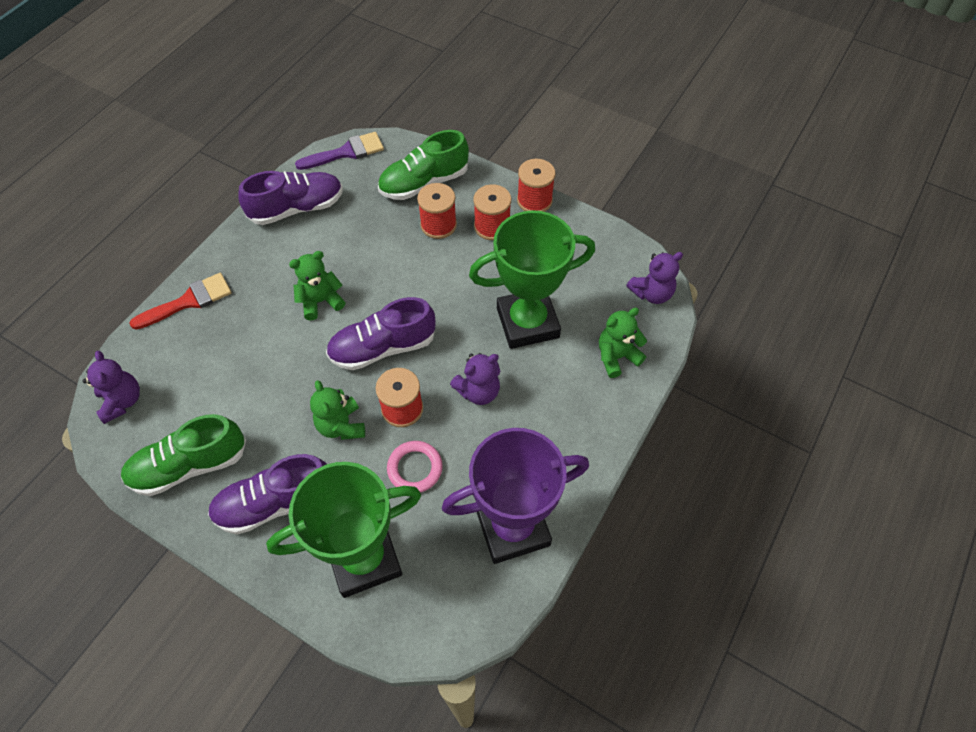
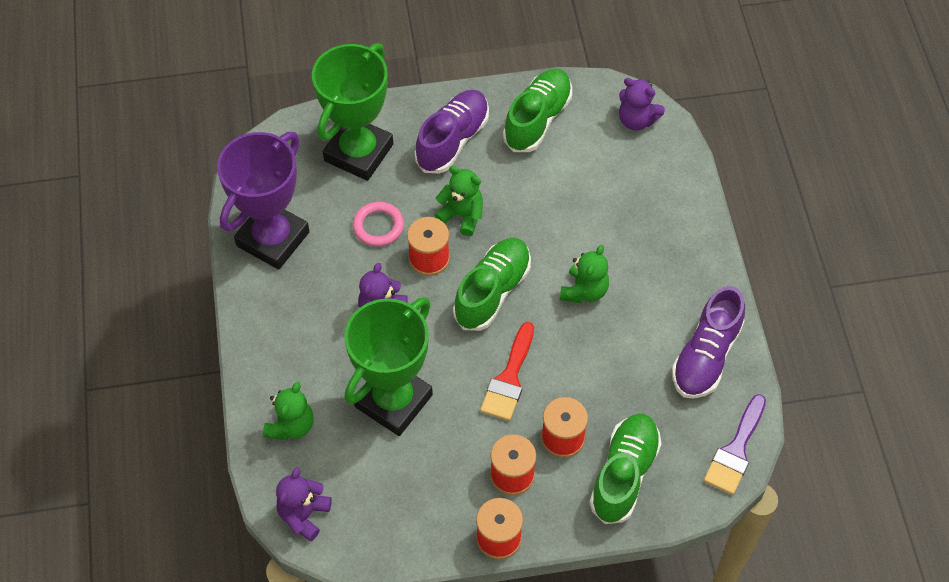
camera: 140 degrees right, 0 degrees up
(189, 301) = (686, 214): red brush -> red brush (509, 378)
(382, 347) = (492, 291): purple shoe -> green shoe

